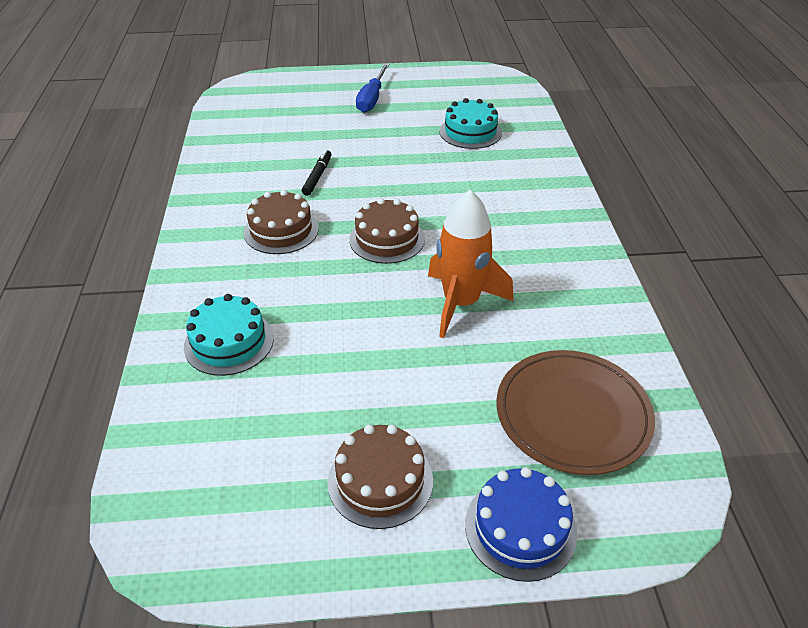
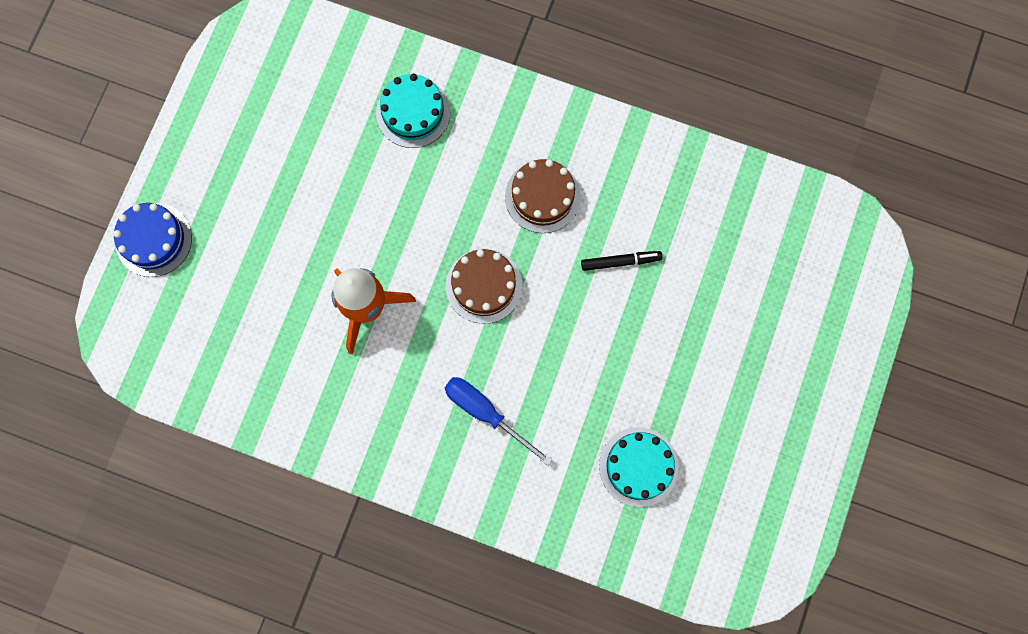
camera: 115 degrees right, 35 degrees up
(317, 176) = (620, 262): black marker -> black marker turned 45 degrees counterclockwise
(372, 99) = (768, 388): blue screwdriver -> blue screwdriver (486, 413)
(380, 481) = (232, 171): brown cake -> none
(572, 414) = (215, 327): brown plate -> none

